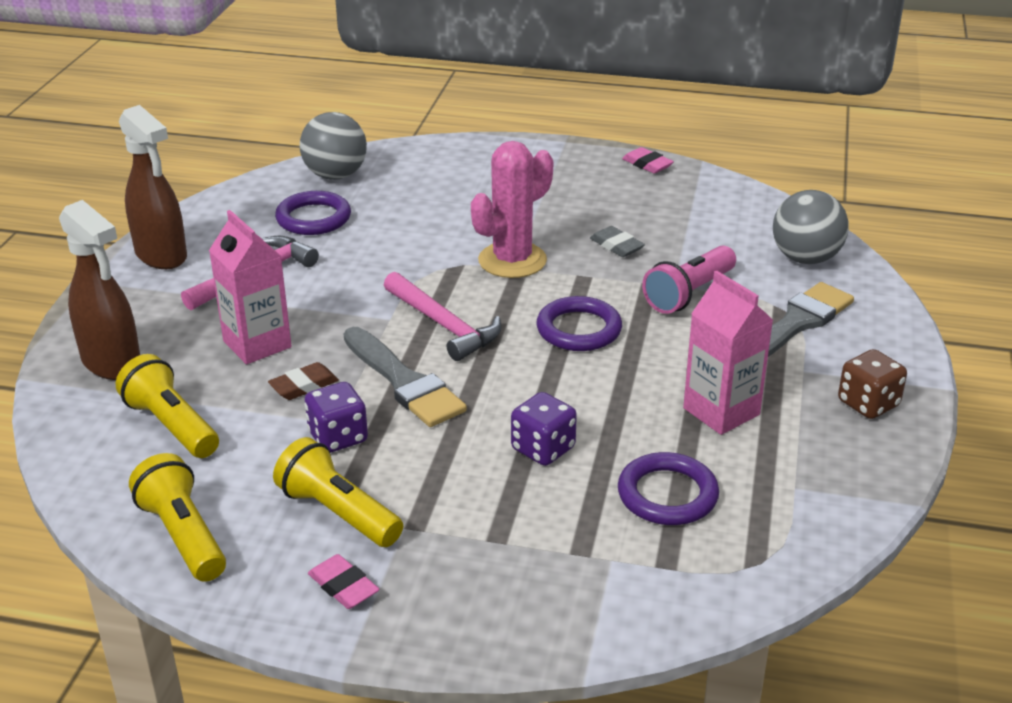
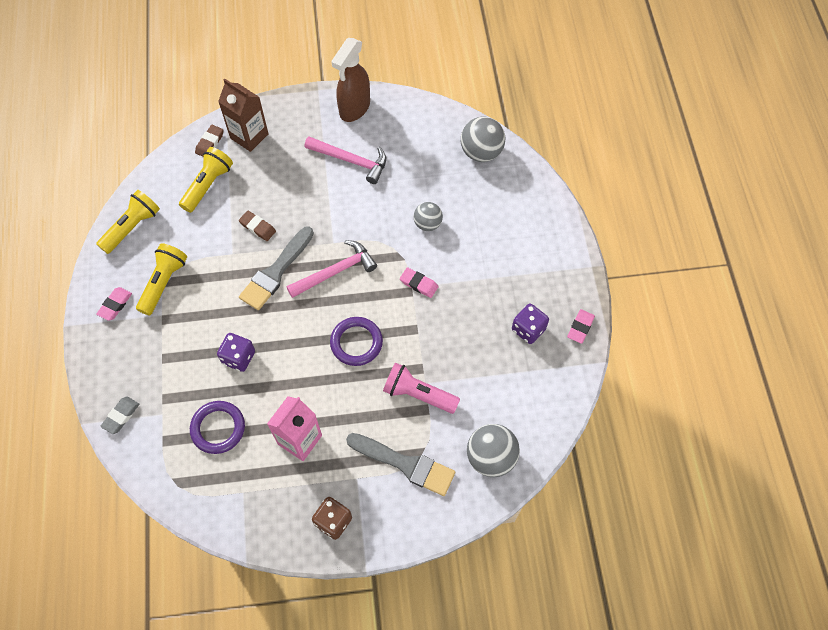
camera: 70 degrees right, 30 degrees up
(83, 408) = (210, 143): none -> brown eraser
(112, 363) = (249, 136): brown spray bottle -> brown carton
(257, 344) = (287, 190): pink carton -> none
(313, 218) = (424, 162): purple ring -> none
(338, 437) = (220, 260): purple dice -> purple dice (528, 329)
(418, 235) = (427, 224): none -> grey ball
(443, 325) = (336, 271): pink hammer -> pink hammer turned 150 degrees counterclockwise
(512, 260) = (419, 284): pink cactus -> pink eraser
(616, 246) = (460, 337): grey eraser -> grey eraser (121, 416)

